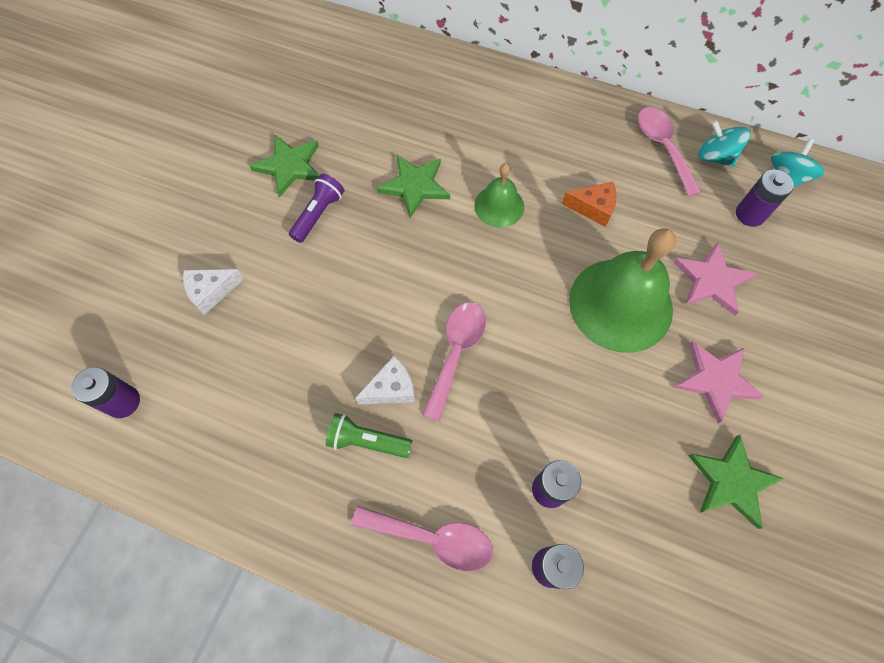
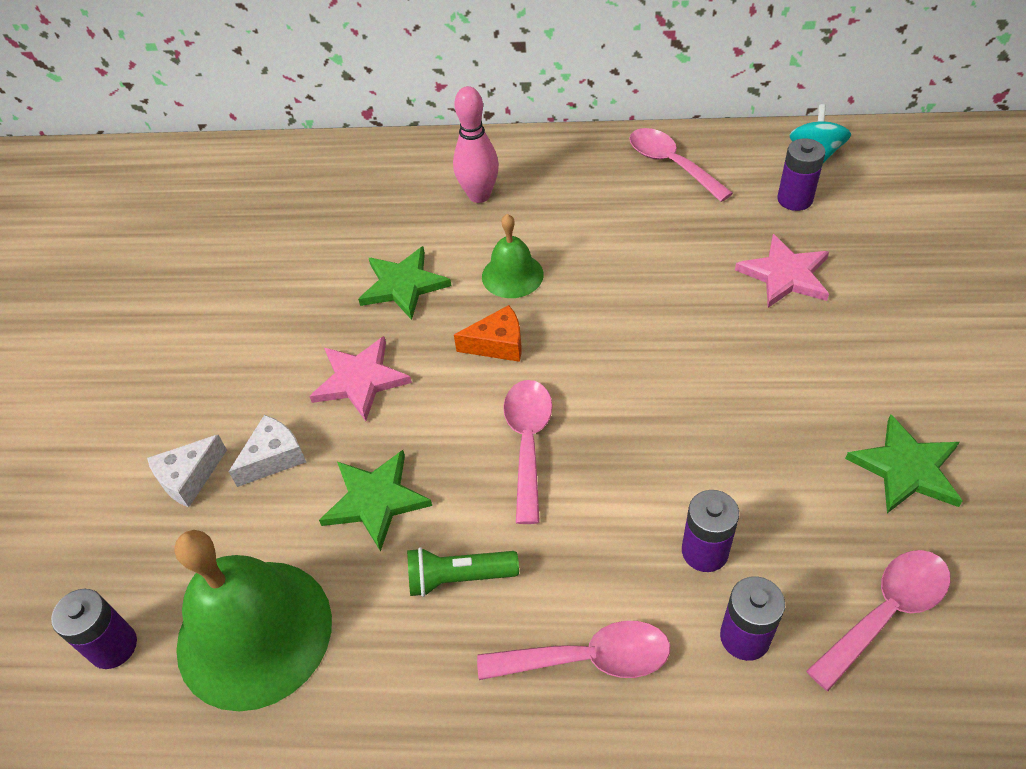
camera: 15 degrees left, 15 degrees down
(289, 166) = (239, 310): green star -> green star (375, 500)
(318, 214) = (296, 350): purple flashlight -> none
(391, 388) = (465, 508): white cheese -> white cheese (274, 457)
(501, 125) = (479, 195): none -> pink bowling pin
(593, 208) = (621, 245): orange cheese -> orange cheese (497, 344)
(620, 304) = (696, 330): green bell -> green bell (254, 632)
(662, 590) = (886, 613): none -> pink spoon
(715, 157) = (731, 157): turquoise spinning top -> none
(715, 380) = (838, 371): pink star -> pink star (360, 380)

